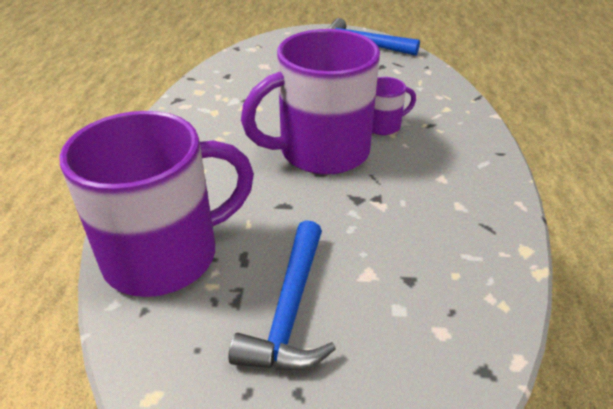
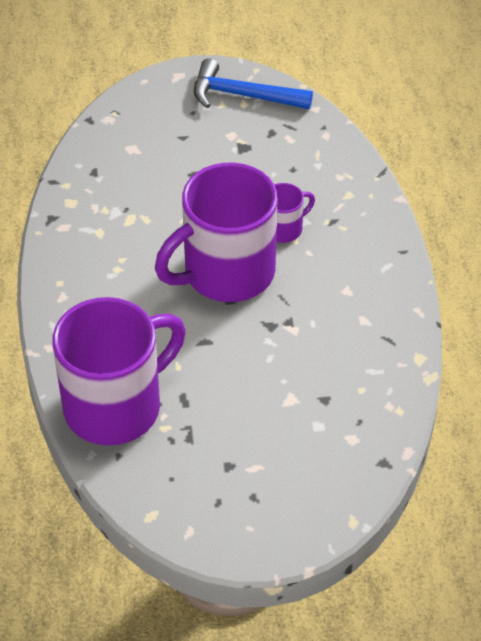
camera: 10 degrees left, 10 degrees up
(290, 310) = (233, 438): blue hammer -> none

